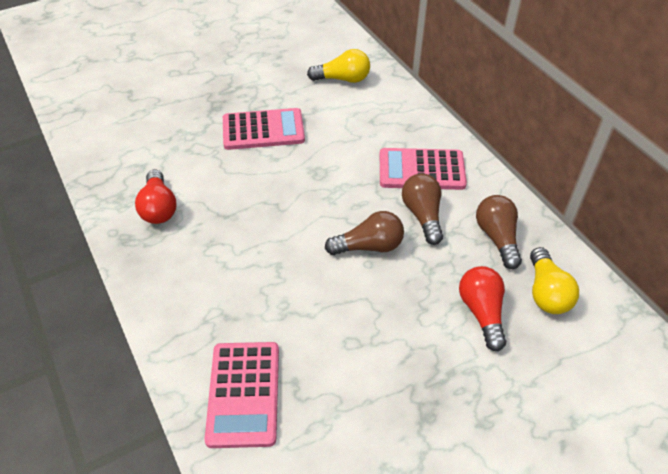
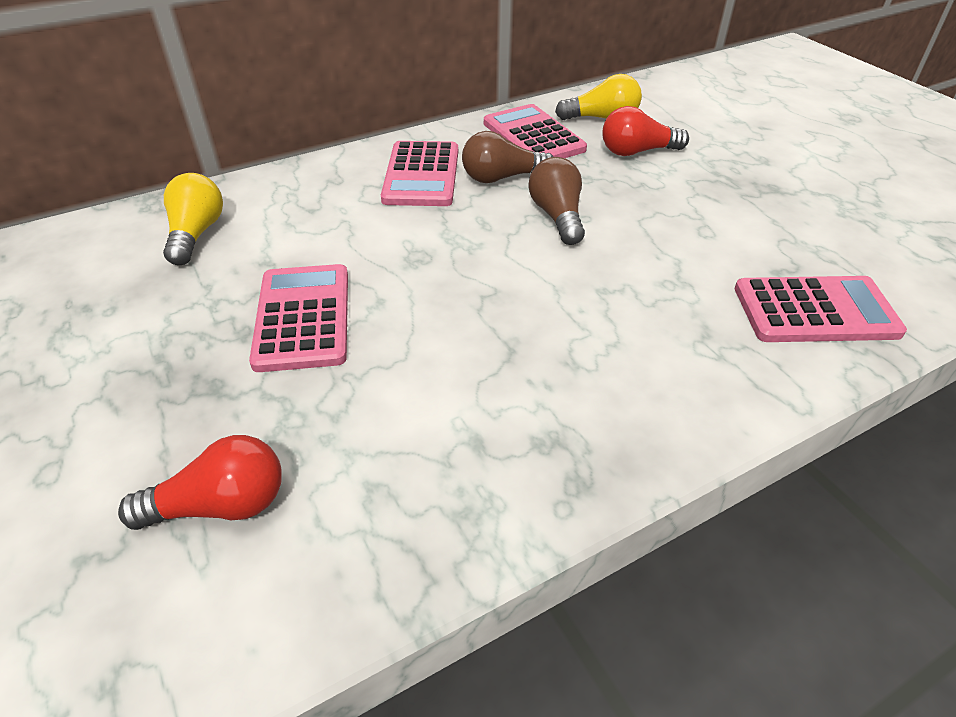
camera: 90 degrees left, 5 degrees down
(159, 208) = (495, 441): red light bulb -> red light bulb (221, 505)
(497, 238) = (533, 136): brown light bulb -> pink calculator

